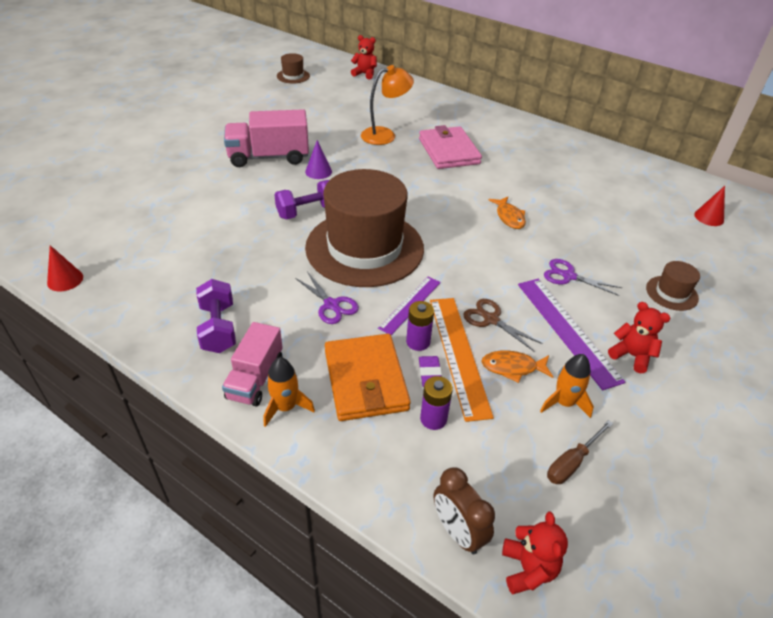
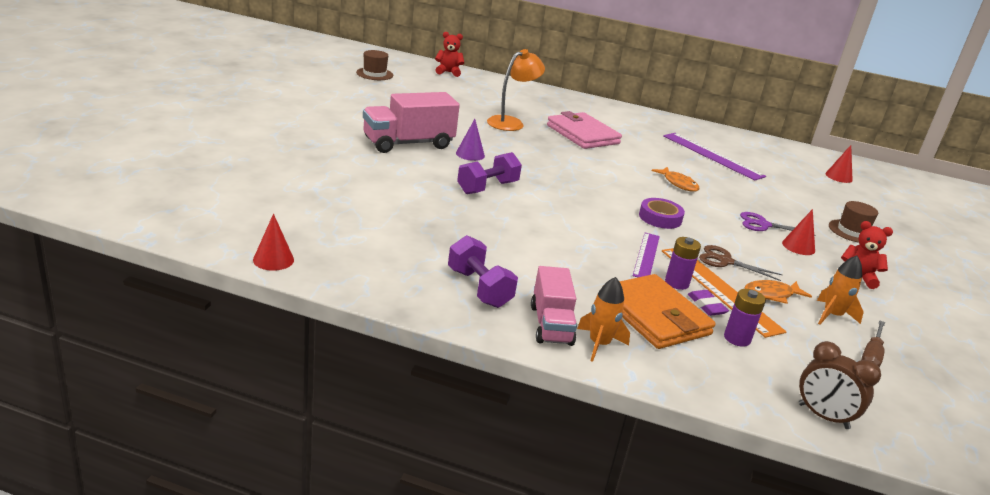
camera: 20 degrees left, 15 degrees down
(331, 305) = (574, 261): purple scissors -> none
(364, 248) = (567, 214): brown hat -> none
(458, 259) = (660, 218): none -> purple tape
(528, 569) = (897, 433): red teddy bear -> none
(567, 330) = (793, 264): purple ruler -> purple ruler (712, 156)
(590, 308) = (798, 246): none -> red cone

